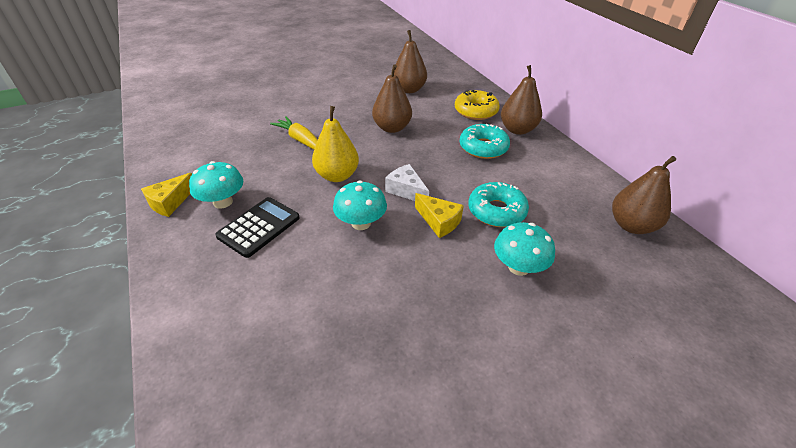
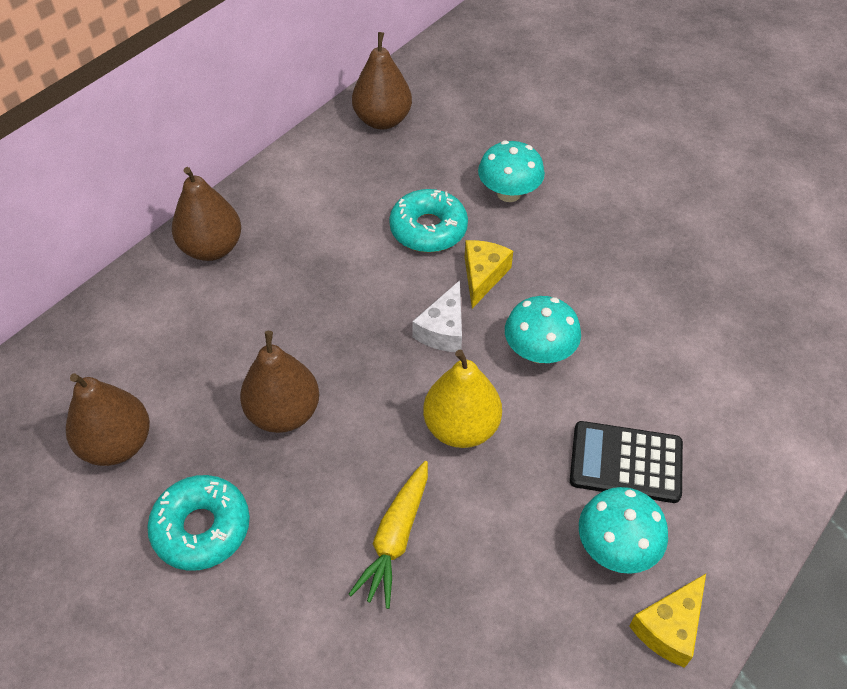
camera: 115 degrees left, 10 degrees up
(170, 202) = (669, 627): yellow cheese -> yellow cheese turned 120 degrees clockwise
(476, 111) = (170, 314): yellow donut -> none
(483, 147) = (286, 276): turquoise donut -> turquoise donut (202, 528)

